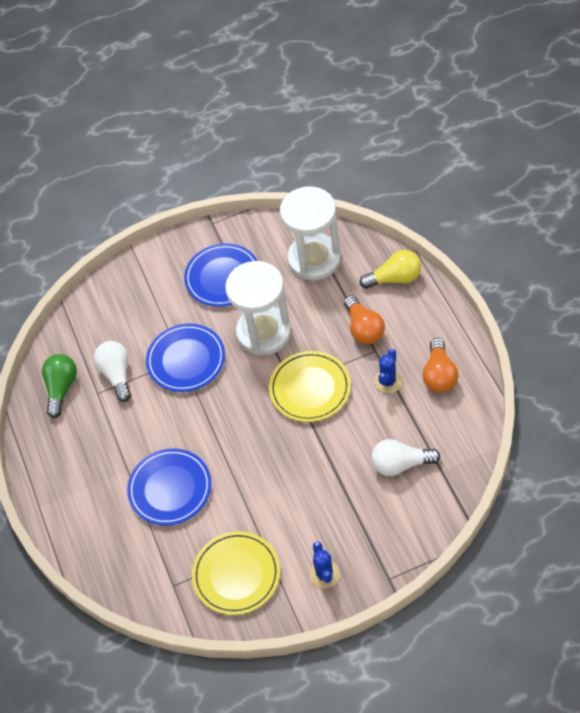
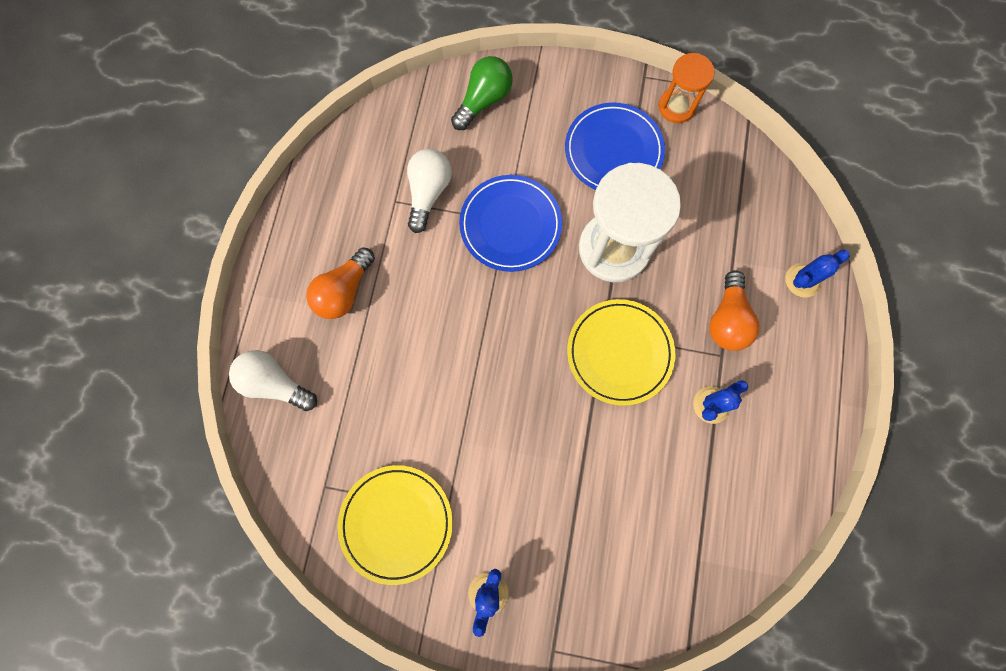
camera: 25 degrees right, 20 degrees up
(61, 388) = (362, 170): green light bulb -> green light bulb (483, 101)
(170, 489) = (395, 368): blue plate -> none
(245, 228) = (676, 107): none -> orange hourglass
(314, 259) = (727, 195): white hourglass -> none
(395, 278) = (802, 280): yellow light bulb -> blue cactus
(401, 464) = (658, 518): white light bulb -> white light bulb (275, 383)
(439, 374) = (775, 437): orange light bulb -> orange light bulb (344, 291)

